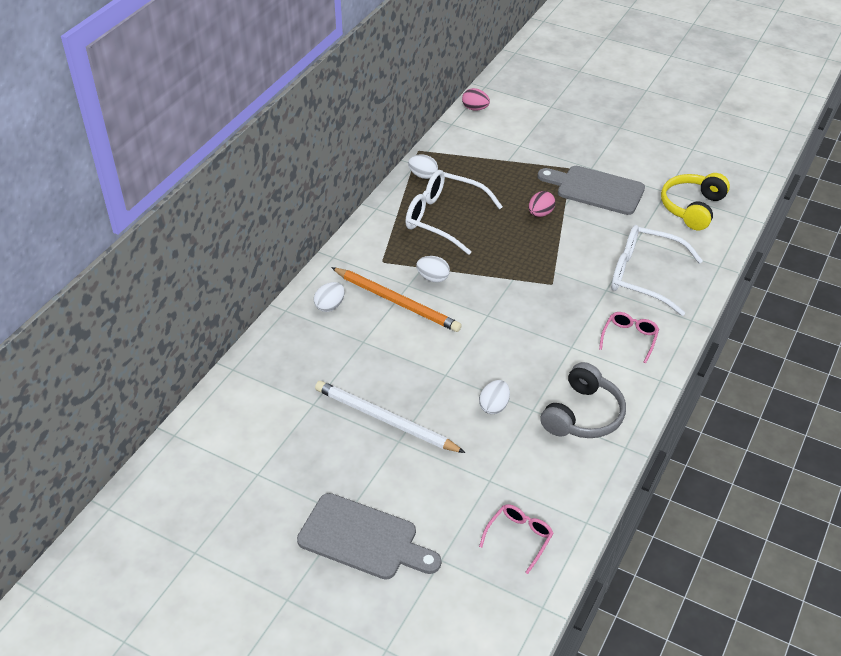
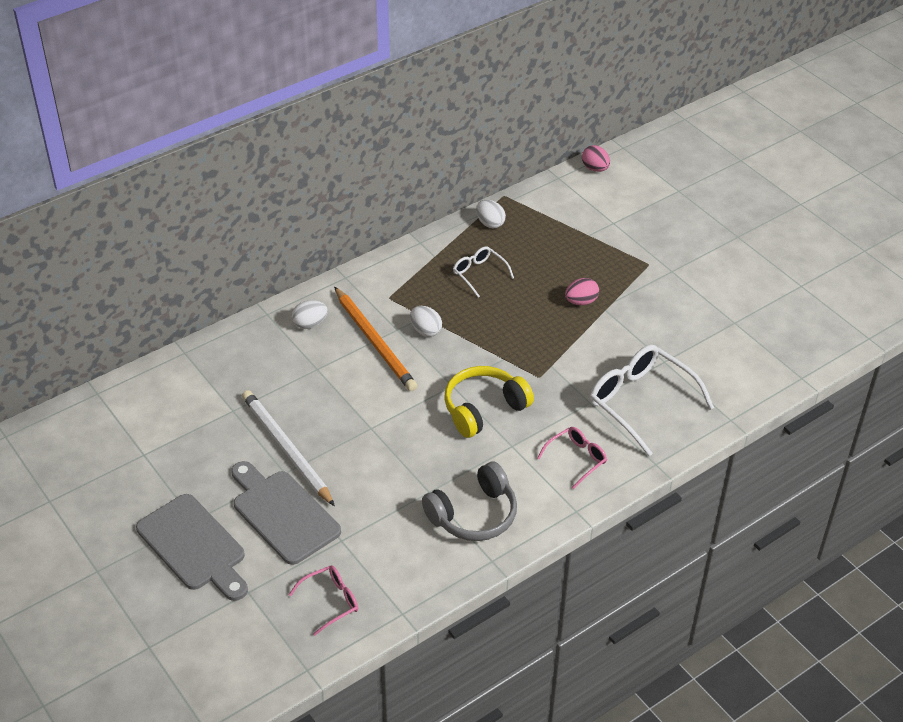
camera: 25 degrees right, 0 degrees up
(443, 218) = (479, 274): white glasses -> white glasses, size x0.53
(494, 406) = (395, 474): white egg -> none
(596, 189) = (659, 295): grey cutting board -> grey cutting board (283, 514)
(692, 208) = (749, 349): yellow headphones -> yellow headphones (483, 408)

